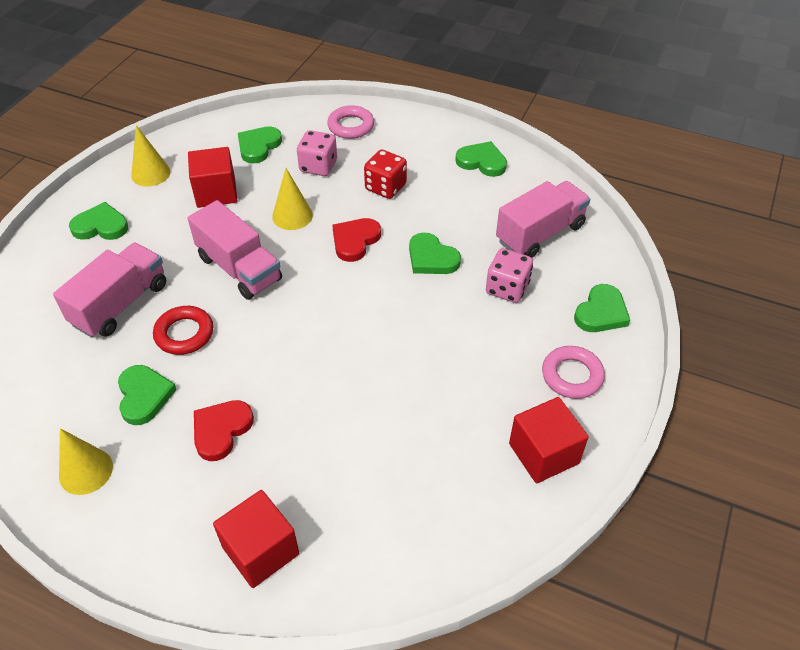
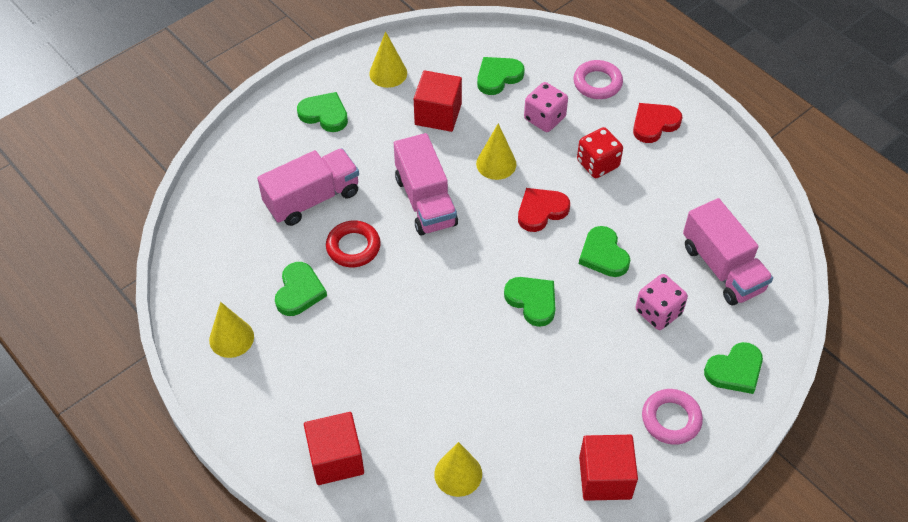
camera: 25 degrees right, 5 degrees up
(221, 430) = (347, 346): red heart -> red heart (654, 124)
(399, 511) = (458, 474): none -> yellow cone
(482, 162) = (707, 169): green heart -> green heart (532, 301)
(540, 234) = (722, 268): pink truck -> pink truck turned 75 degrees clockwise

